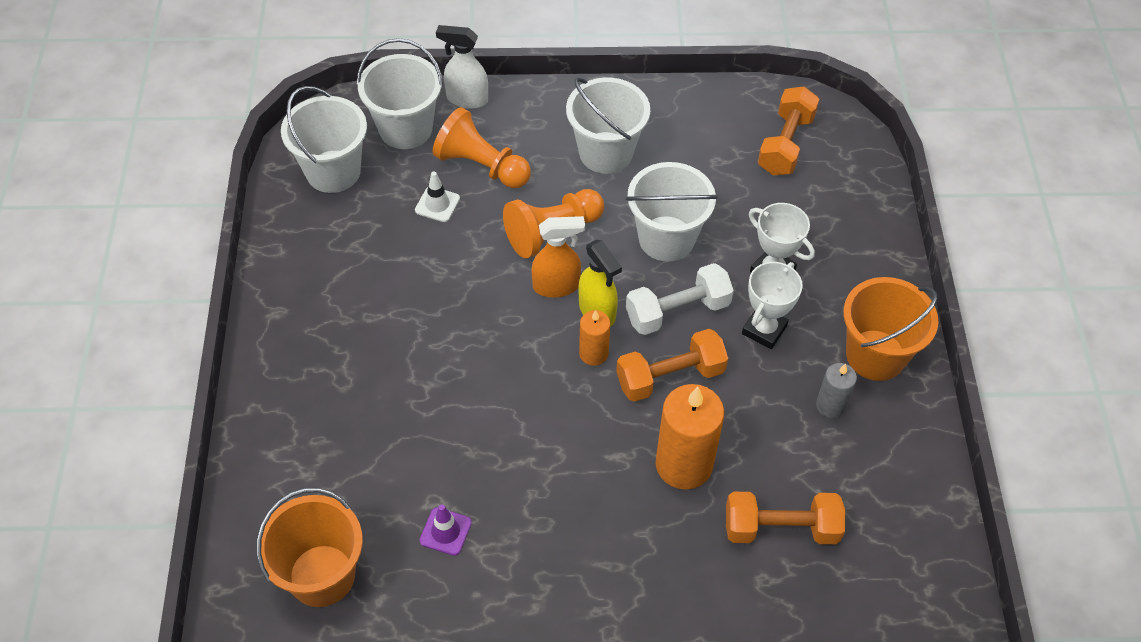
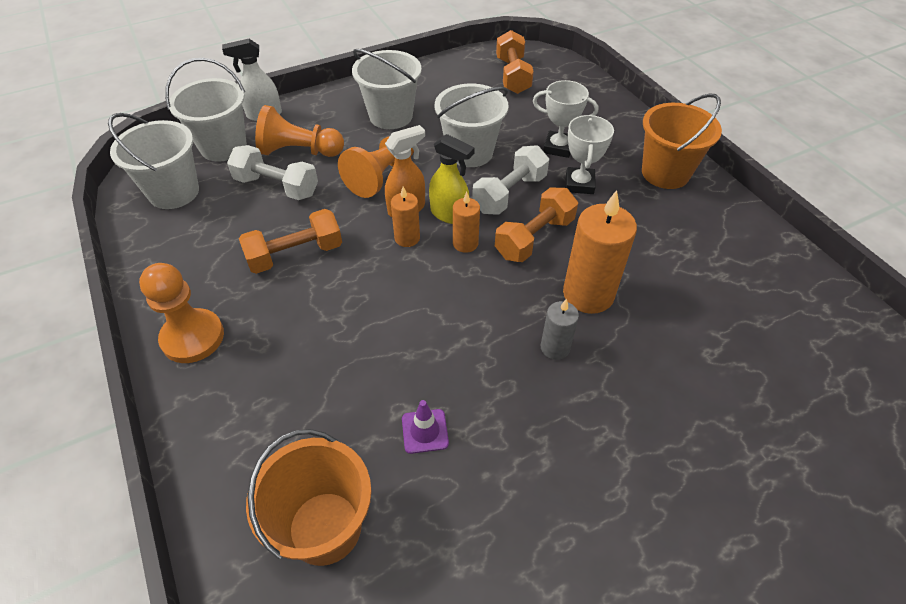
camera: 25 degrees left, 5 degrees down
(287, 349) = (193, 337): none -> orange pawn
(437, 204) = (277, 186): white traffic cone -> white dumbbell
(537, 322) = (407, 238): none -> orange candle
(780, 528) = (692, 310): orange dumbbell -> orange dumbbell (295, 254)
(830, 405) = (661, 214): grey candle -> grey candle (555, 348)

